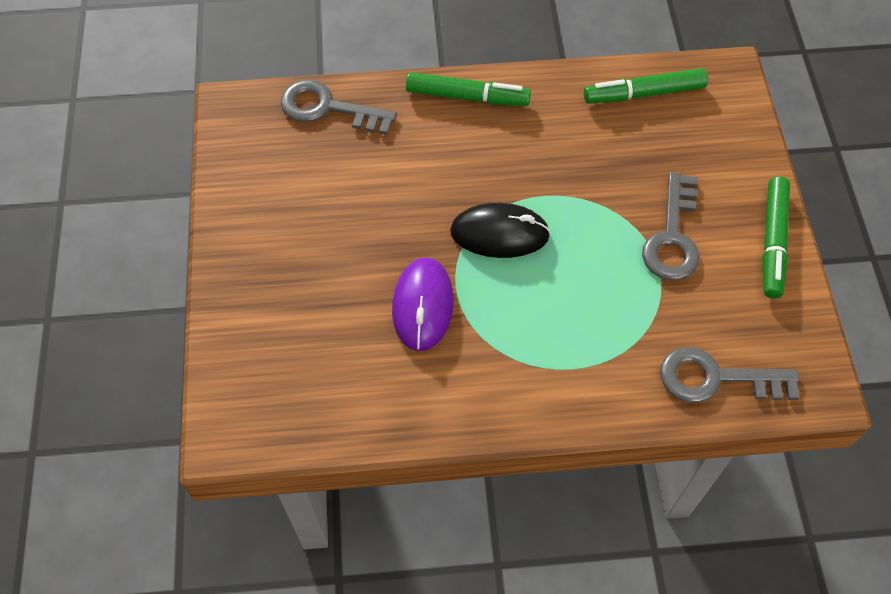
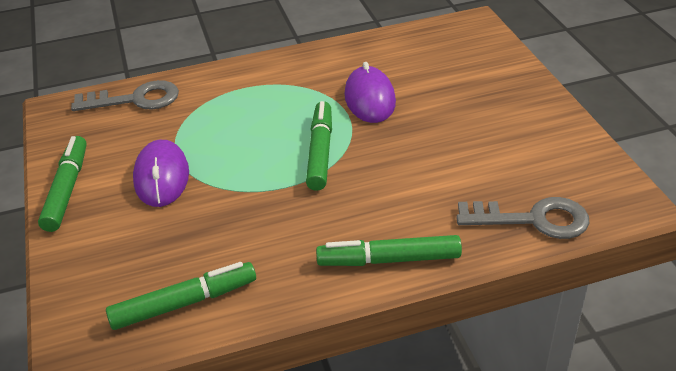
camera: 170 degrees right, 20 degrees down
(499, 233) = (320, 152): black mouse -> green marker
(672, 237) = (161, 177): grey key -> purple mouse

